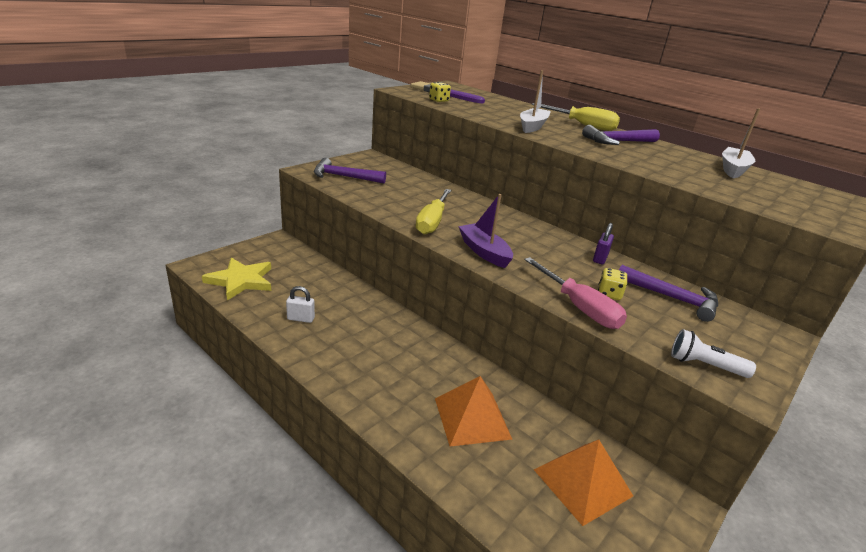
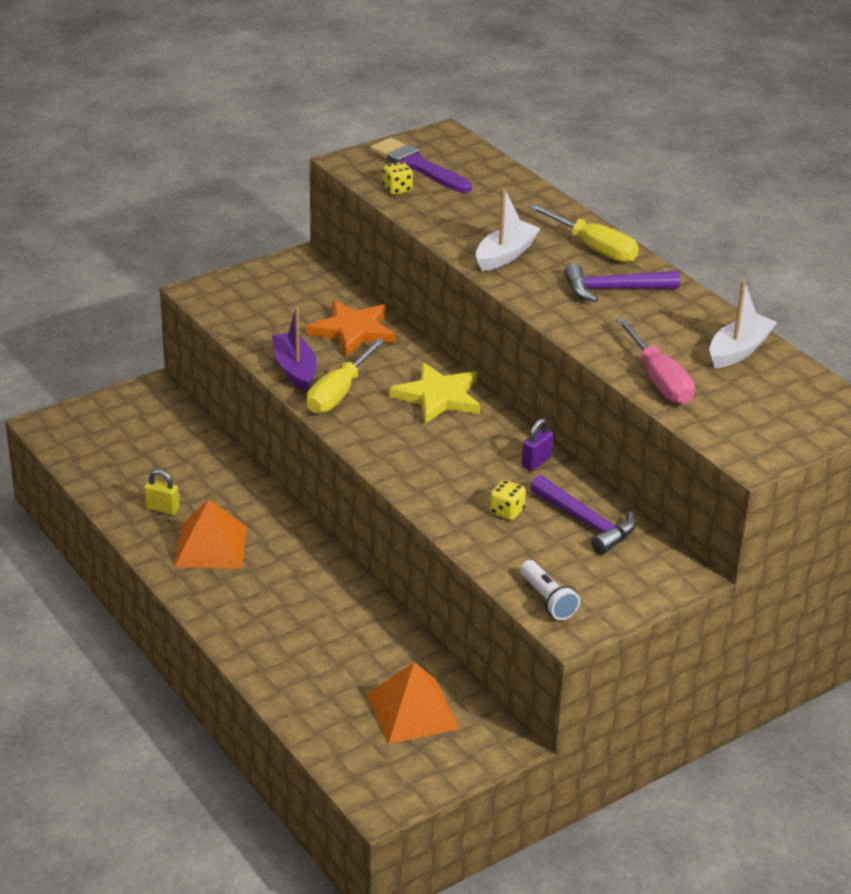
camera: 15 degrees right, 5 degrees up
(241, 281) = (97, 451): yellow star -> yellow star (438, 397)
(301, 319) = (162, 509): white padlock -> yellow padlock
(344, 177) = (247, 306): purple hammer -> none
(422, 188) = (353, 331): none -> orange star
(472, 418) = (324, 640): orange pyramid -> orange pyramid (210, 546)
(484, 252) = (384, 444): purple boat -> purple boat (295, 370)
(579, 307) = (455, 525): pink screwdriver -> pink screwdriver (659, 380)
(704, 365) = (547, 600): white flashlight -> white flashlight turned 150 degrees counterclockwise

